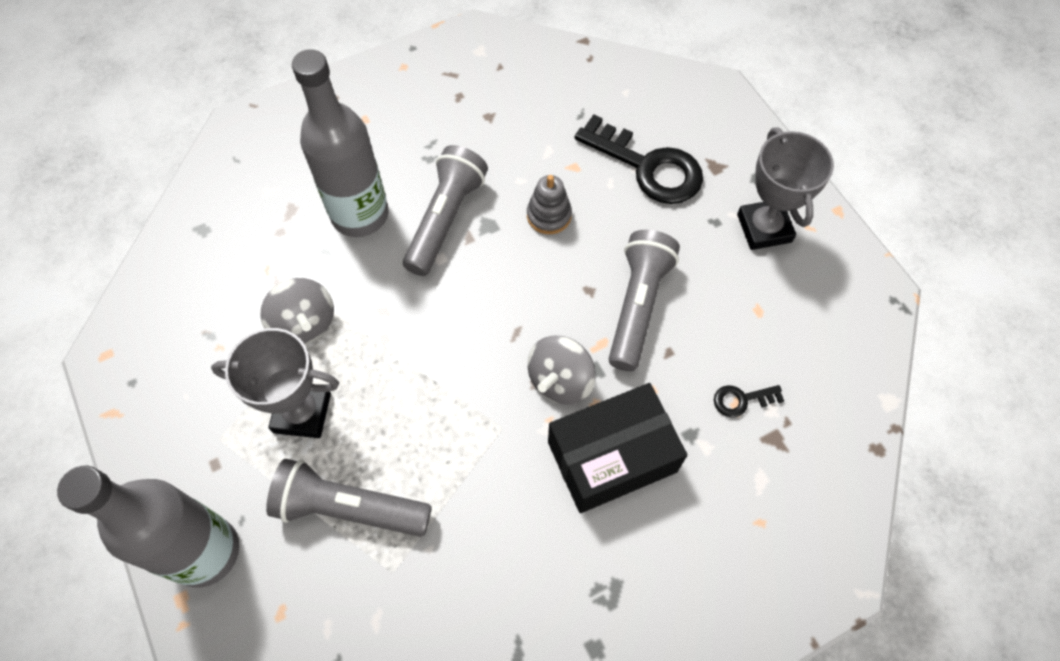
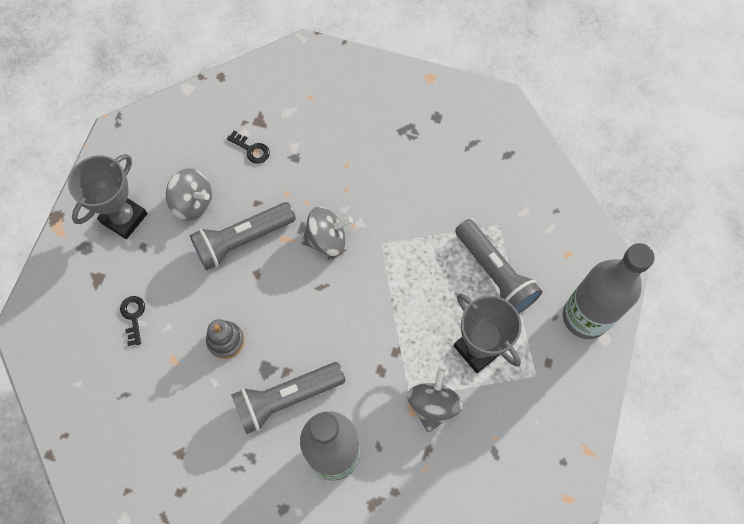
camera: 135 degrees left, 5 degrees up
(612, 457) = (343, 181): black box -> none
(647, 167) = (133, 316): black key -> black key, size x0.45
(725, 296) = (193, 203): none -> grey spinning top

